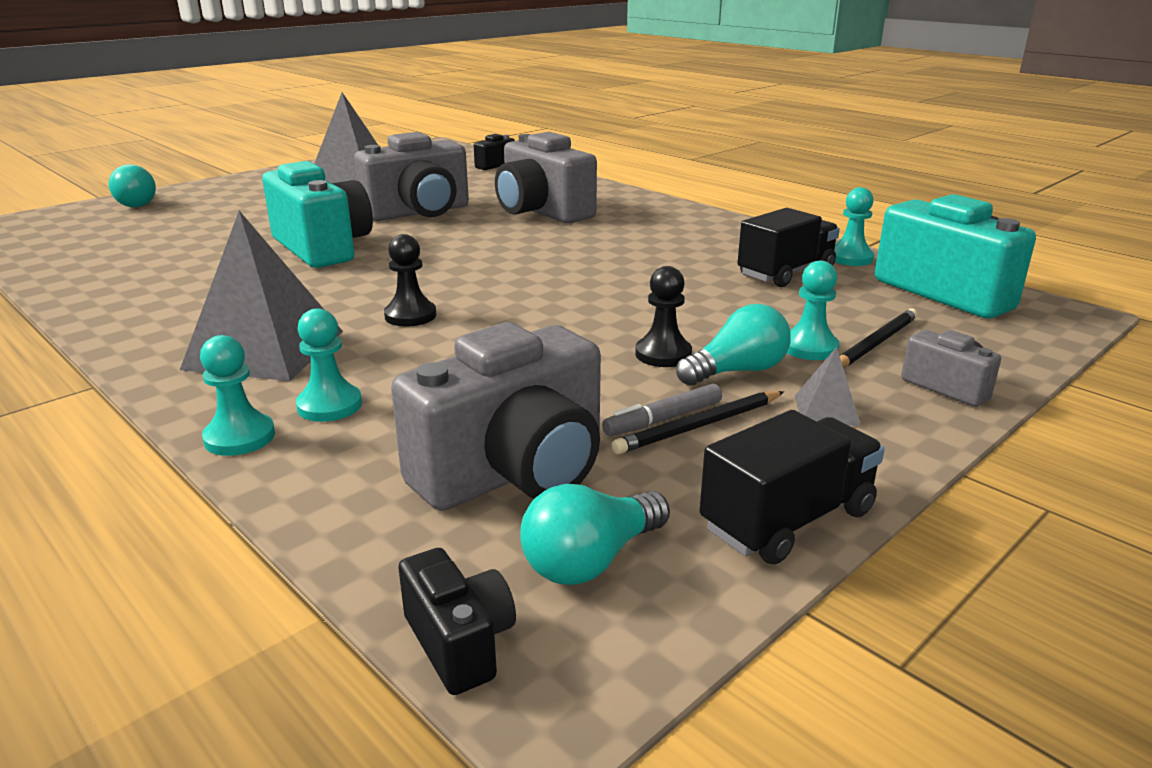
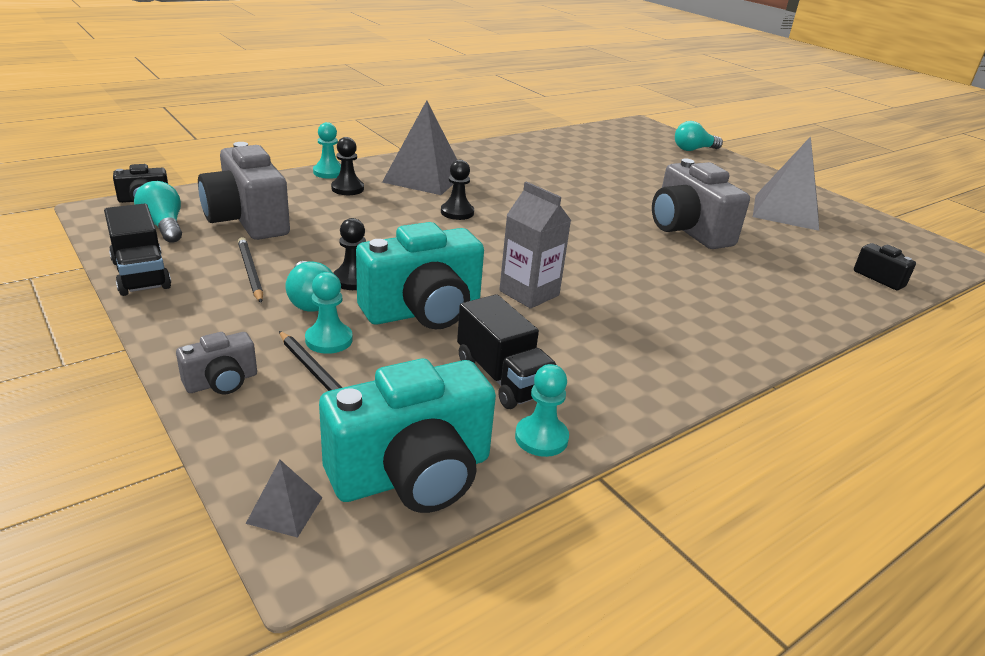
camera: 95 degrees right, 5 degrees up
(323, 248) = (594, 195): turquoise camera -> turquoise camera (423, 311)
(329, 405) = (347, 189): turquoise pawn -> black pawn
(542, 212) = (700, 282): grey camera -> none
(619, 269) = (529, 293): none -> grey carton
(663, 419) = (267, 263): grey marker -> none
(826, 410) = (233, 318): grey pyramid -> grey pyramid (285, 510)

